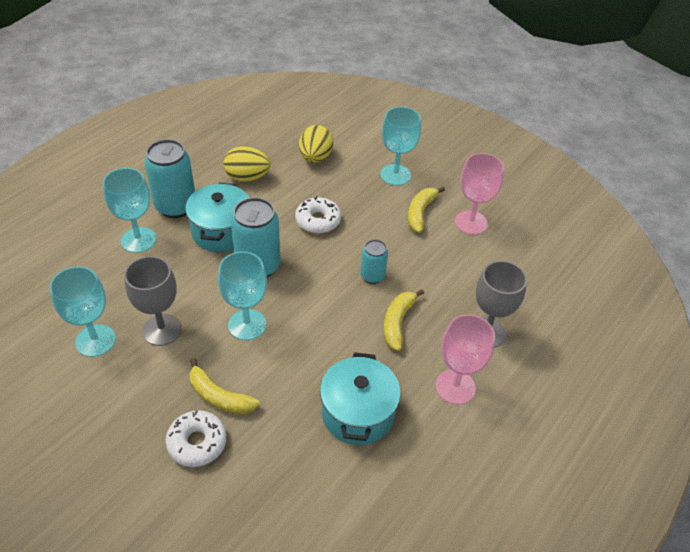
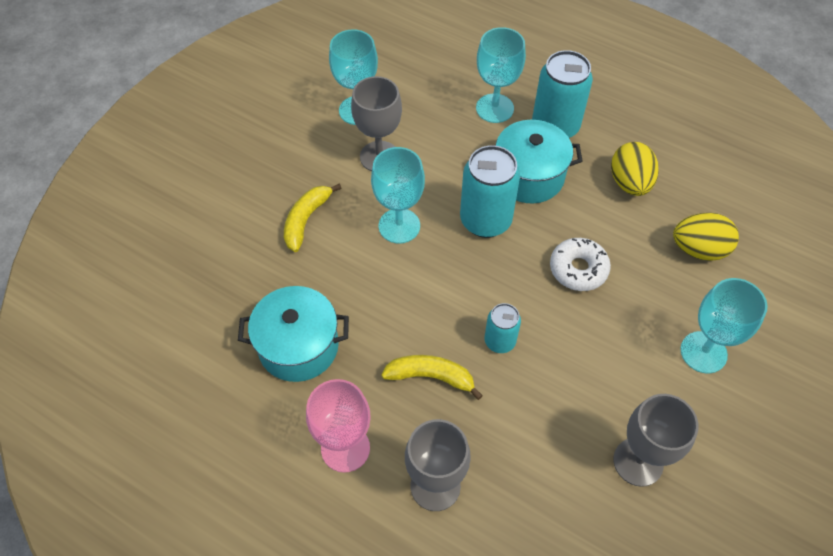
camera: 85 degrees right, 10 degrees up
(197, 443) = (254, 213): white donut -> none
(420, 213) = (635, 391): yellow banana -> none
(470, 222) = (638, 462): pink goblet -> grey goblet

